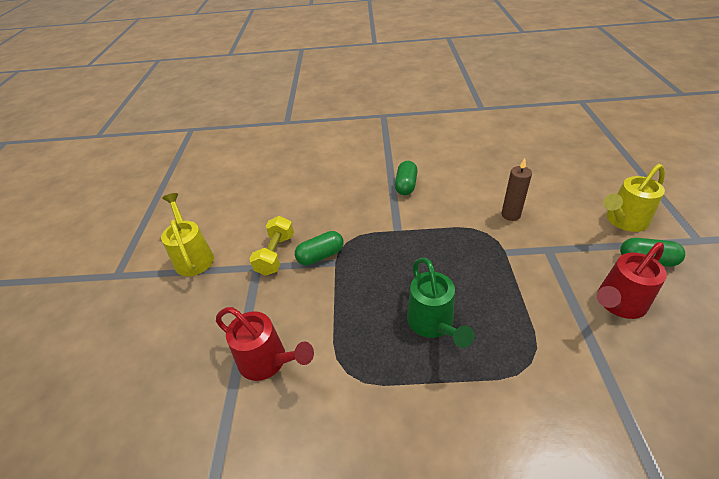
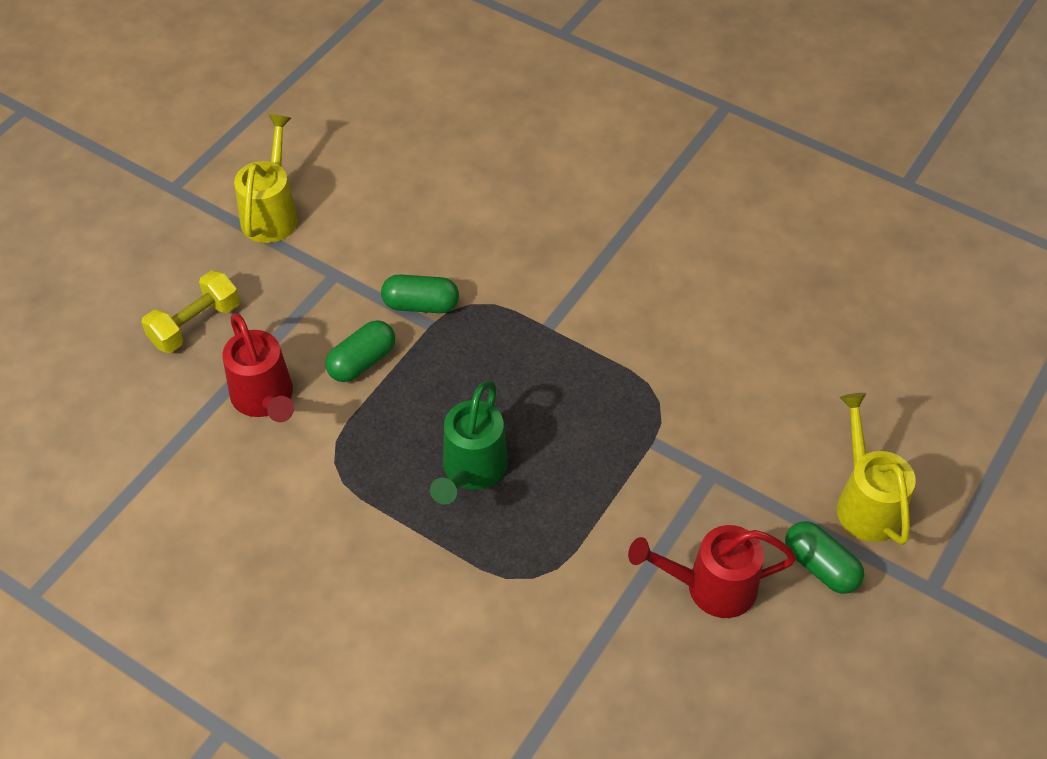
camera: 30 degrees right, 10 degrees up
(275, 254) = (369, 269): yellow dumbbell -> yellow dumbbell (195, 324)
(406, 185) = (628, 263): green capsule -> green capsule (362, 362)
(510, 215) = (721, 397): brown candle -> none
(623, 221) = (865, 501): yellow watering can -> yellow watering can turned 75 degrees clockwise

